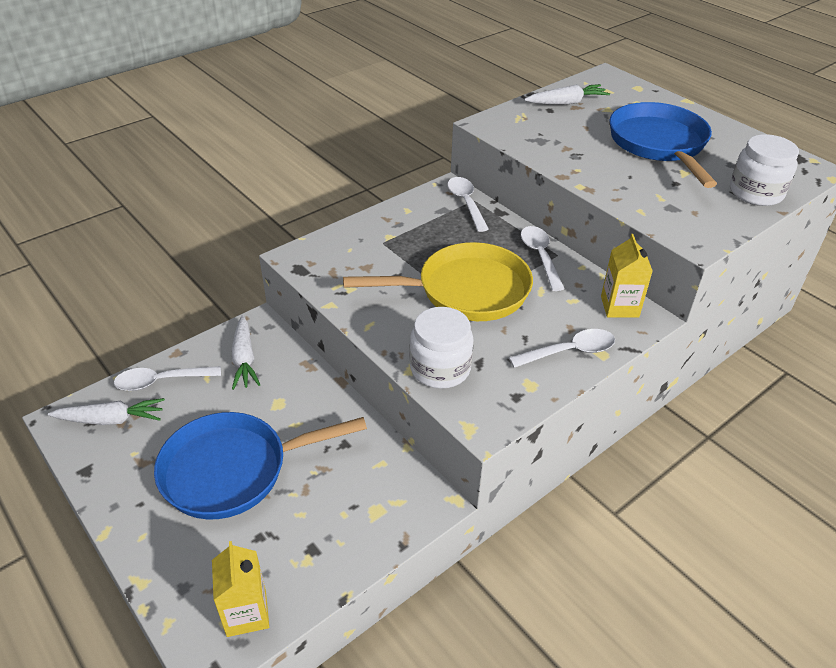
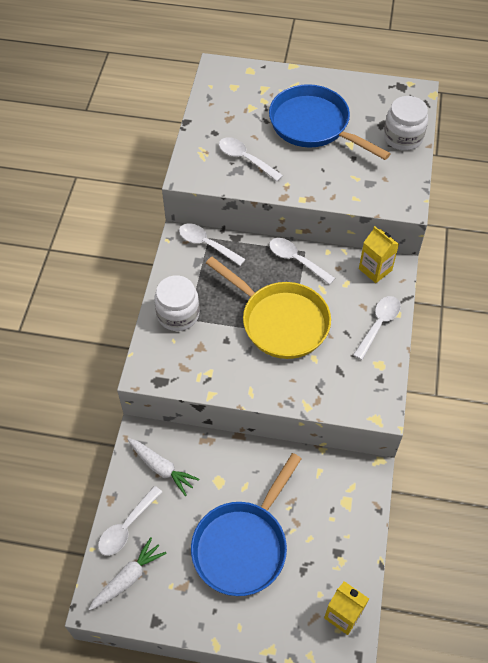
camera: 40 degrees left, 15 degrees up
(440, 368) = (323, 391): white jar -> white jar (178, 314)
(466, 291) = (280, 321): yellow pan -> yellow pan turned 90 degrees clockwise
(557, 136) = (245, 159): none -> white spoon
(566, 102) = (218, 117): white carrot -> none

